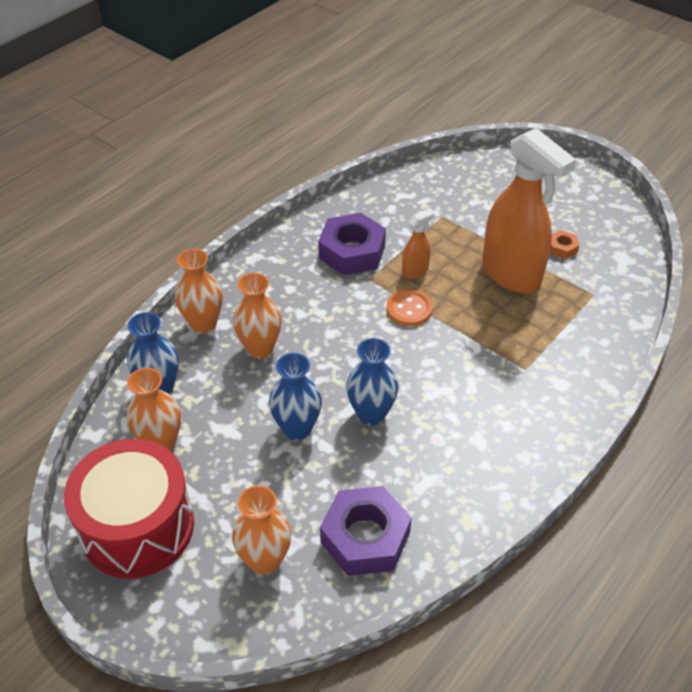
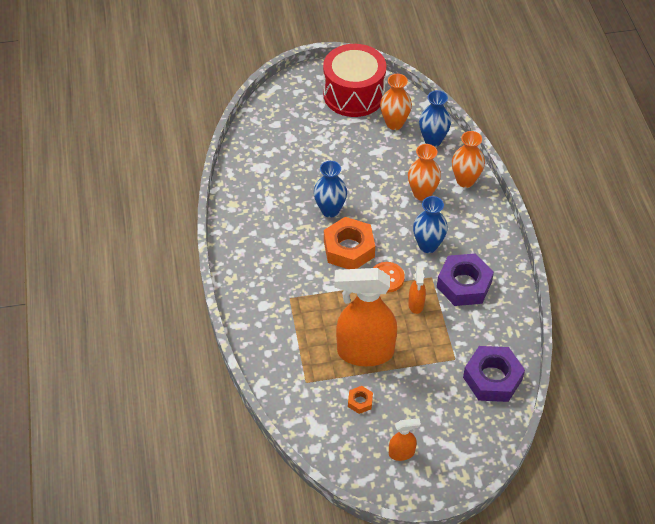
camera: 130 degrees right, 5 degrees up
(265, 560) = (292, 125): orange vase -> none
(297, 429) = (351, 176): blue vase -> blue vase (428, 245)
(365, 537) = (265, 163): purple nut -> purple nut (492, 378)
(407, 362) = (349, 249): none -> orange nut
(570, 199) = (402, 453): none -> orange spray bottle

